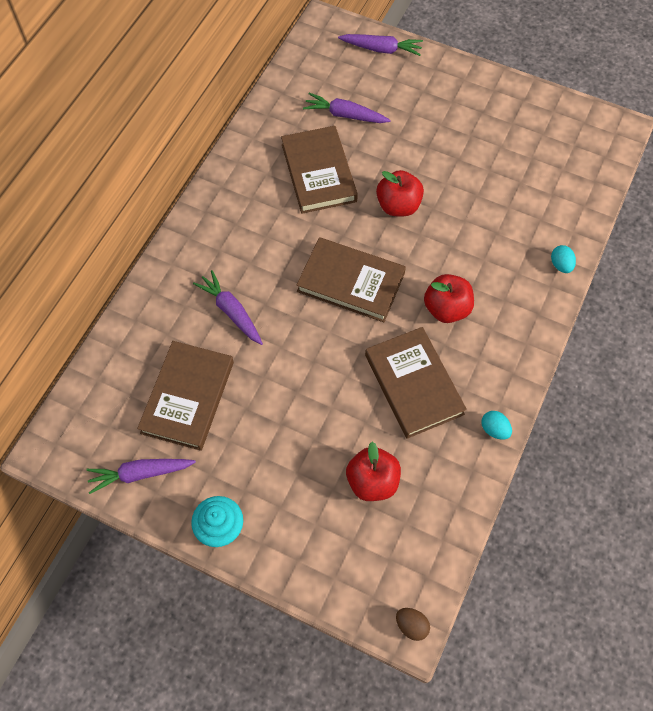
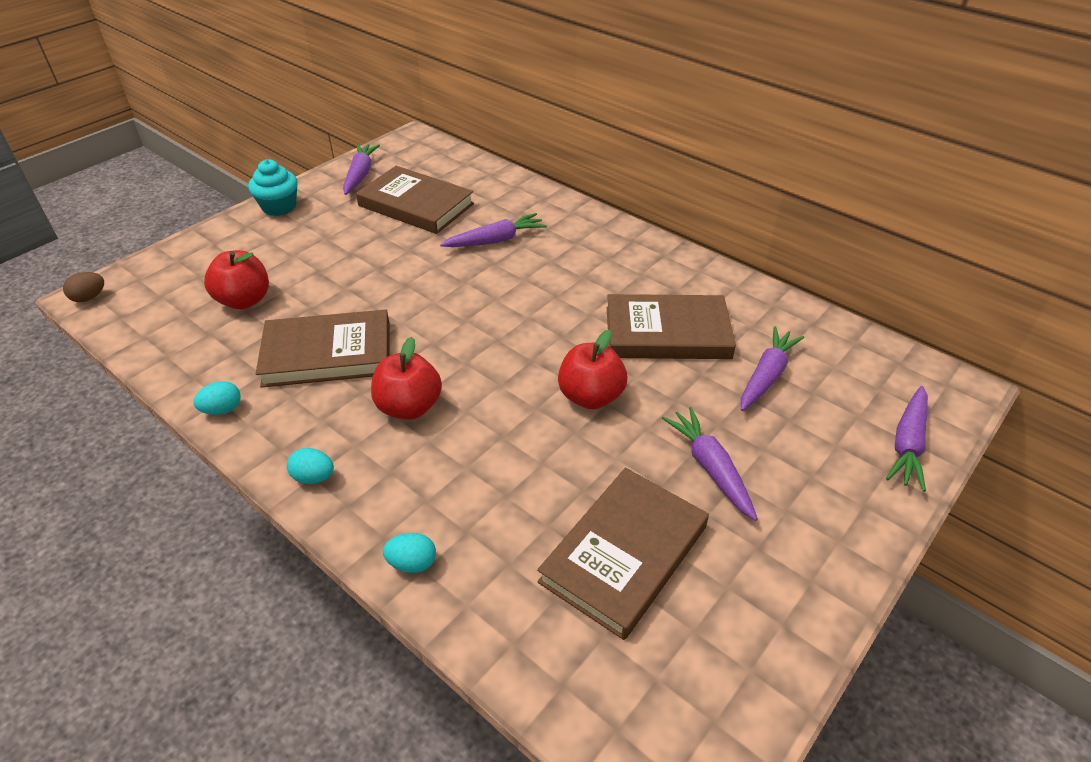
camera: 105 degrees right, 20 degrees down
(351, 282) = (490, 330): brown book -> brown book (624, 554)
(435, 137) = (710, 468): none -> purple carrot
(526, 341) = (314, 477): none -> turquoise egg

